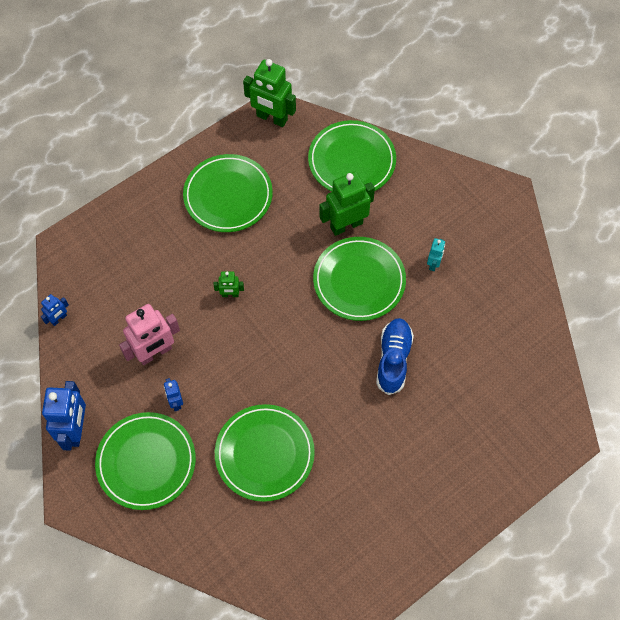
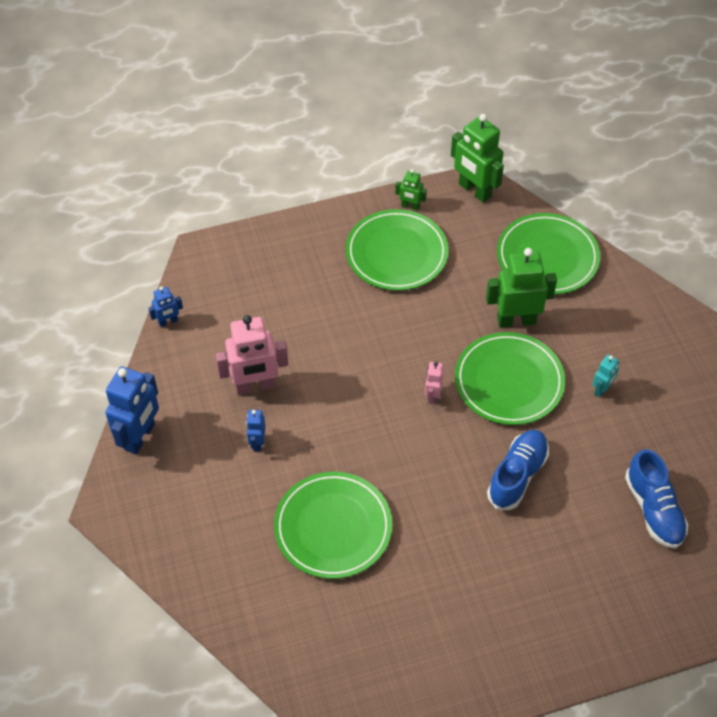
camera: 20 degrees right, 10 degrees down
(146, 462) = (201, 493): green plate -> none
(230, 294) = (359, 353): green robot -> green robot (410, 206)
(302, 313) = (432, 396): none -> pink robot
(506, 352) = (654, 509): none -> blue shoe

